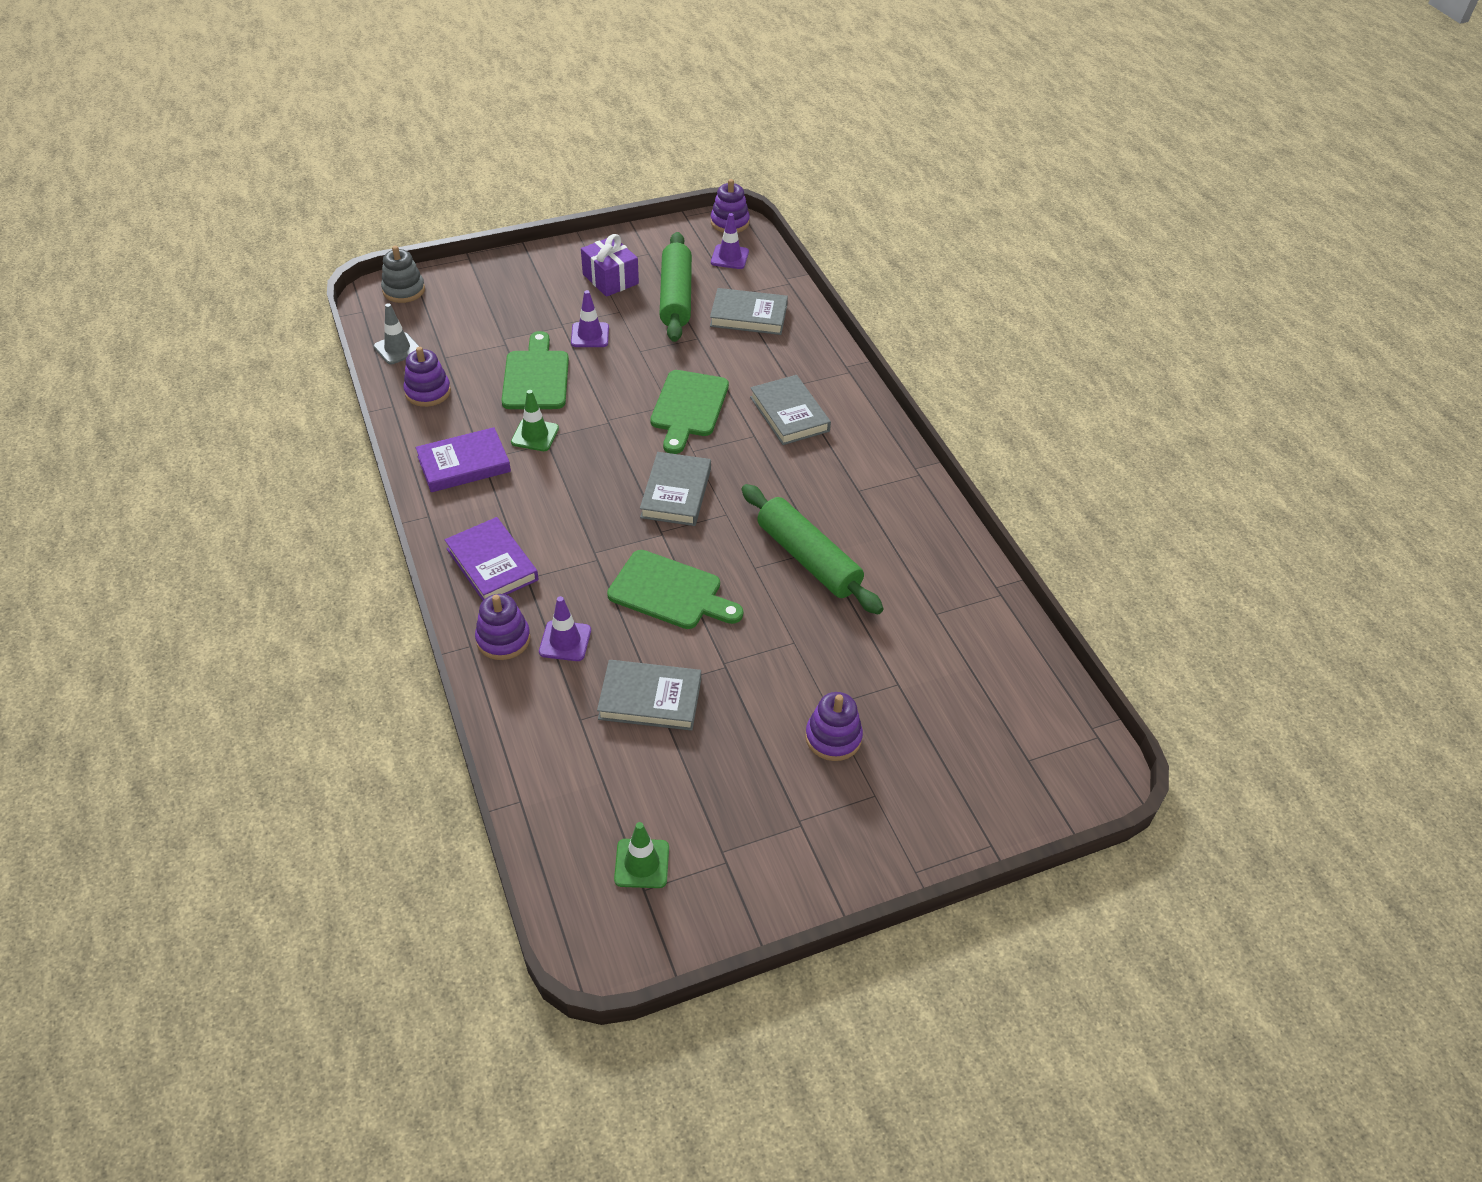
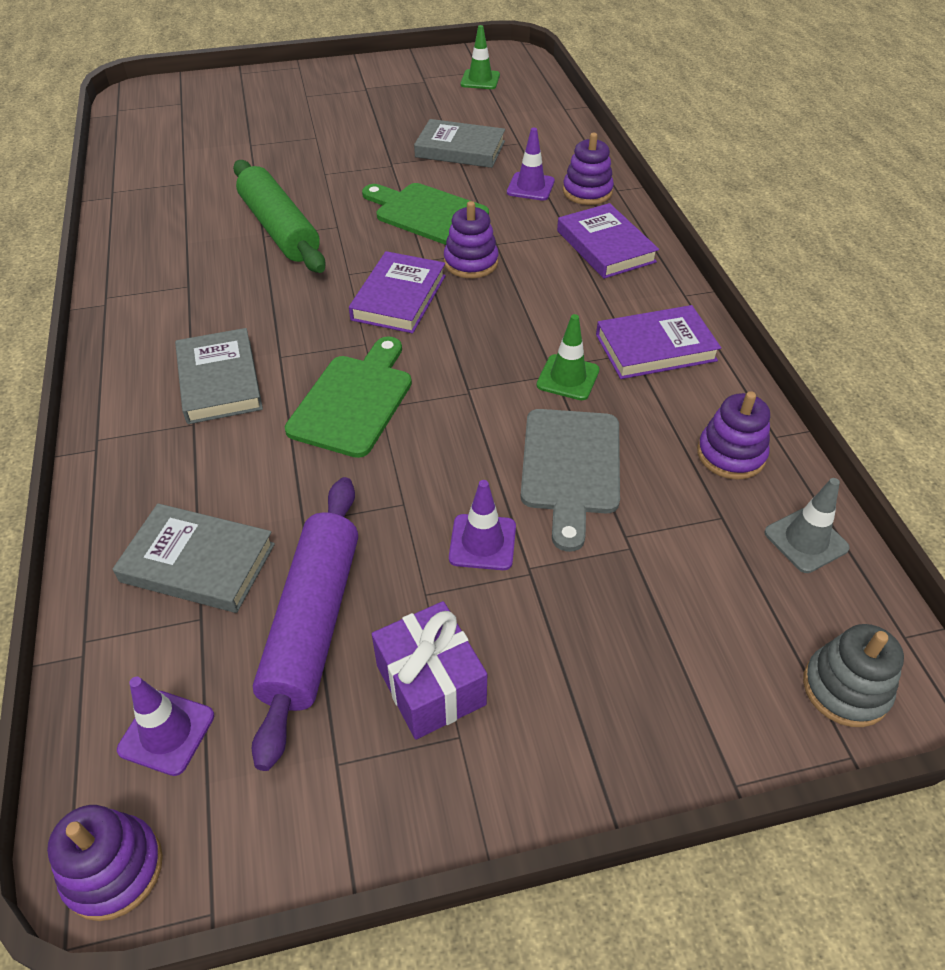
camera: 170 degrees left, 0 degrees up
(536, 377) = (570, 467): green cutting board -> grey cutting board
(676, 297) = (313, 622): green rolling pin -> purple rolling pin
(676, 493) = (399, 297): grey book -> purple book
(833, 737) = (321, 121): purple stacking toy -> purple stacking toy (471, 262)

